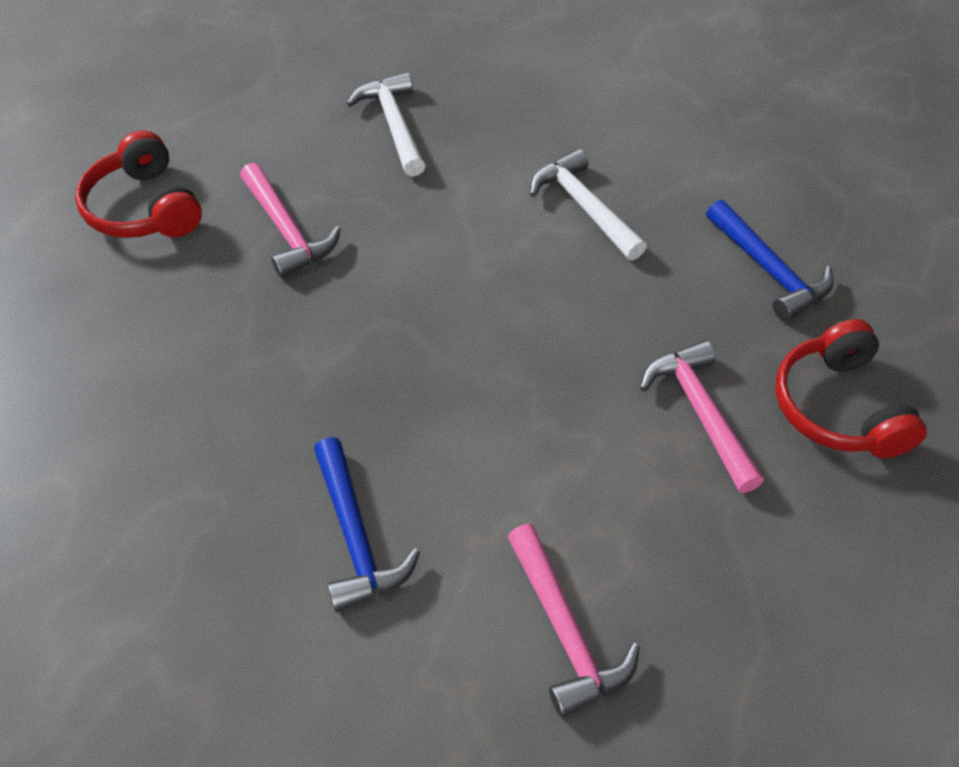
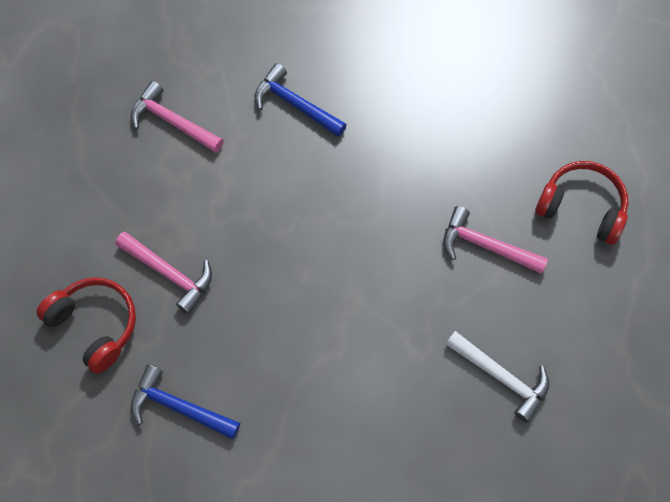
camera: 145 degrees right, 15 degrees up
(584, 207) = (324, 385): white hammer -> none

